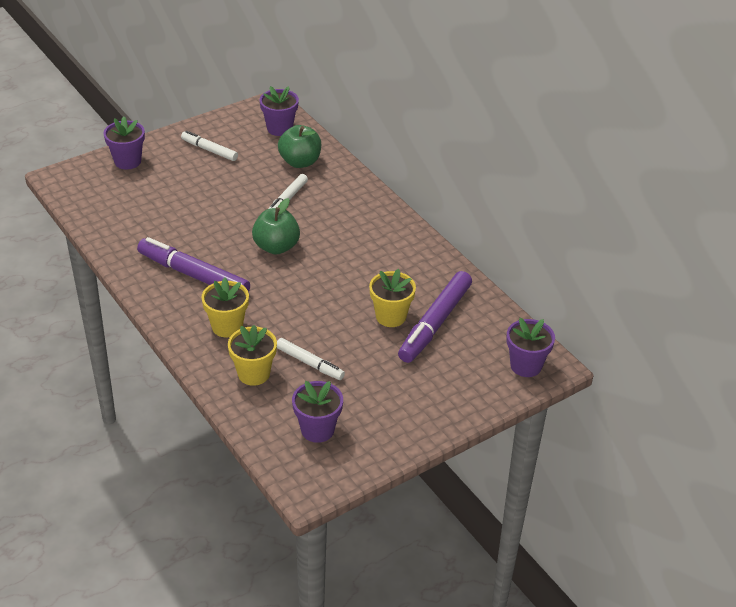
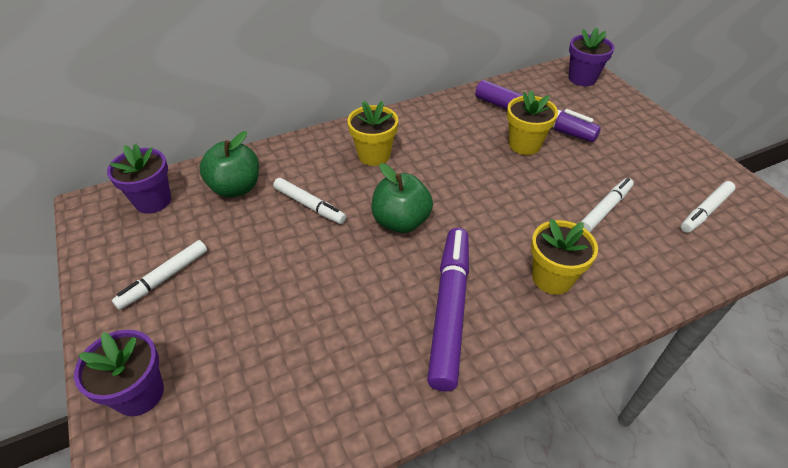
camera: 80 degrees left, 5 degrees up
(193, 275) = (449, 310): purple marker -> purple marker turned 150 degrees clockwise
(253, 374) = (632, 257): yellow flower pot -> yellow flower pot (374, 155)
(317, 430) = (705, 211): purple flower pot -> white marker

